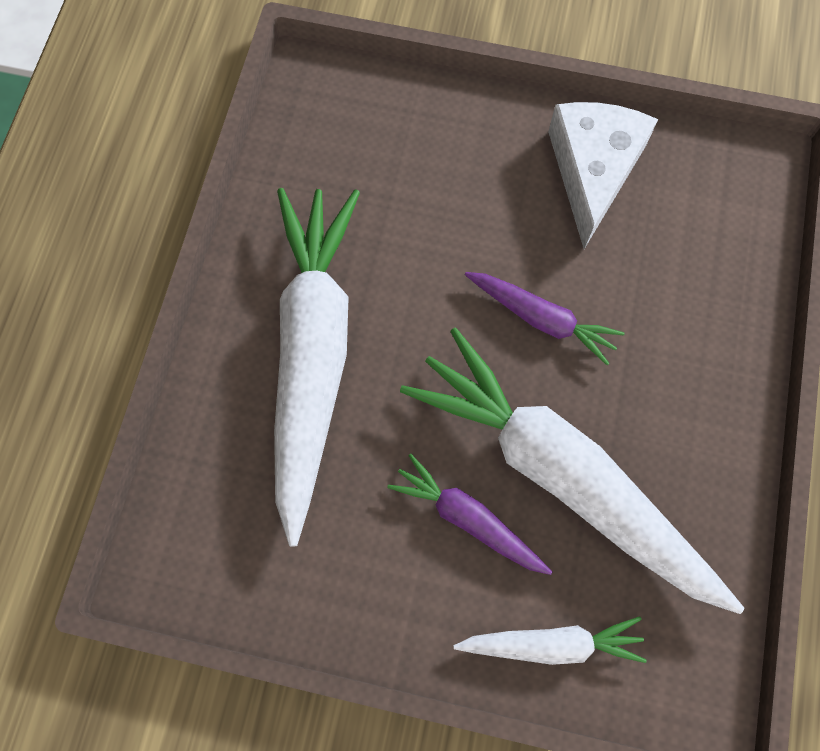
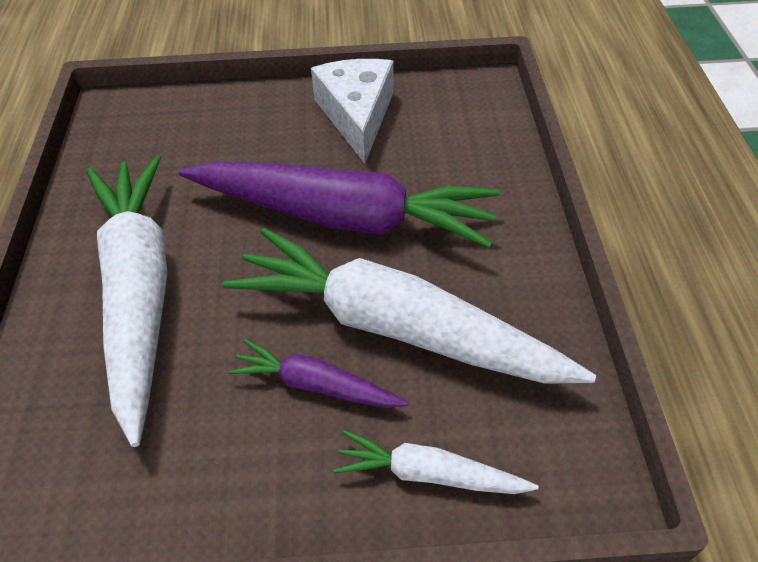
camera: 15 degrees left, 20 degrees down
(541, 319) = (343, 217): purple carrot -> purple carrot, size x2.14
(552, 644) = (429, 473): white carrot -> white carrot turned 150 degrees counterclockwise

